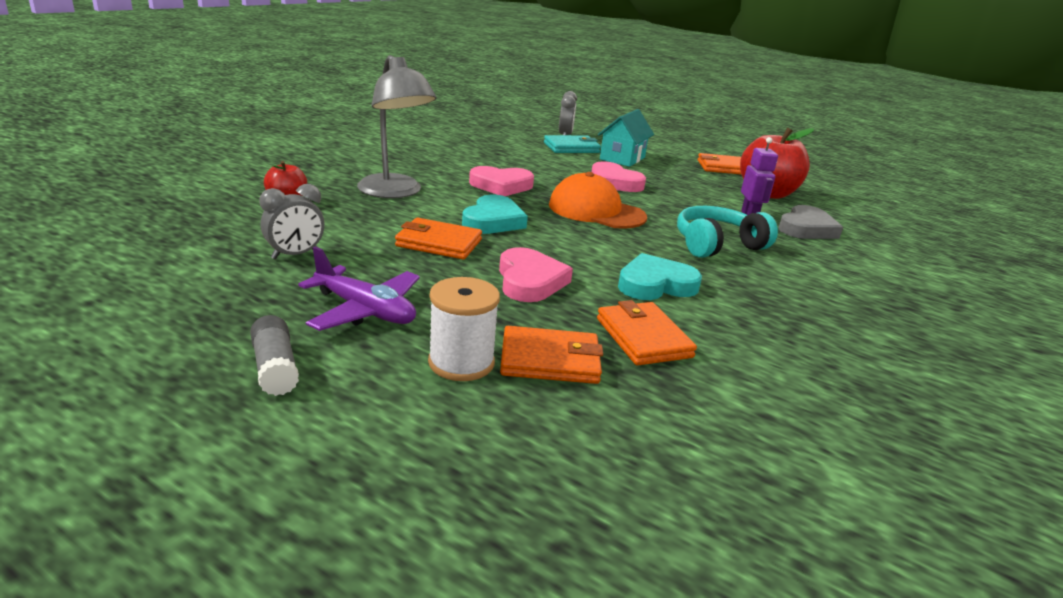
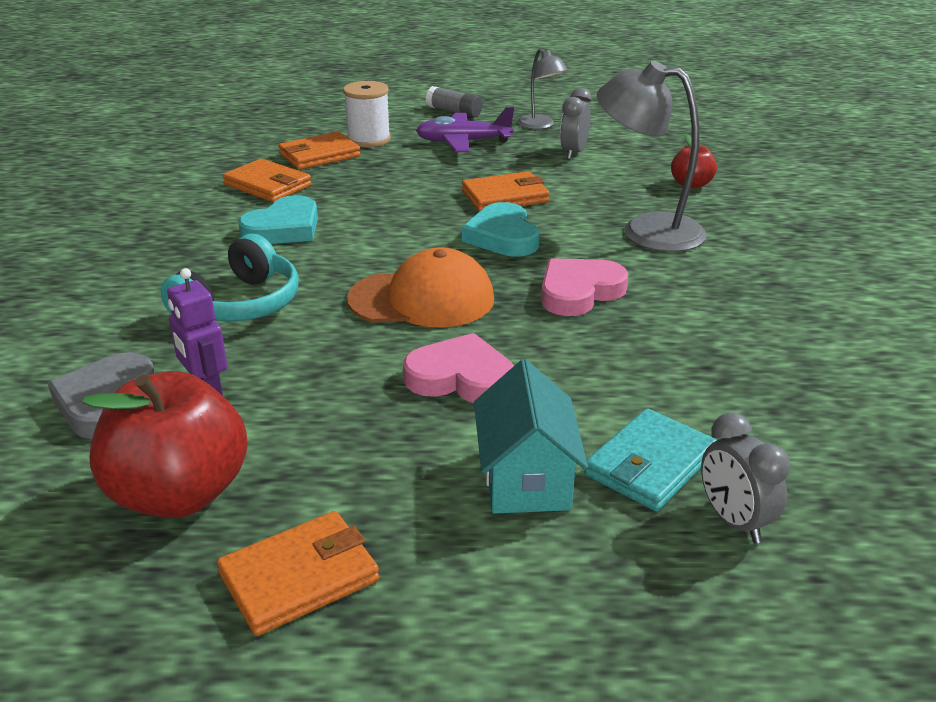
camera: 150 degrees right, 5 degrees up
(238, 298) = (540, 125): none -> grey lamp
(530, 281) = (390, 194): pink heart -> none

